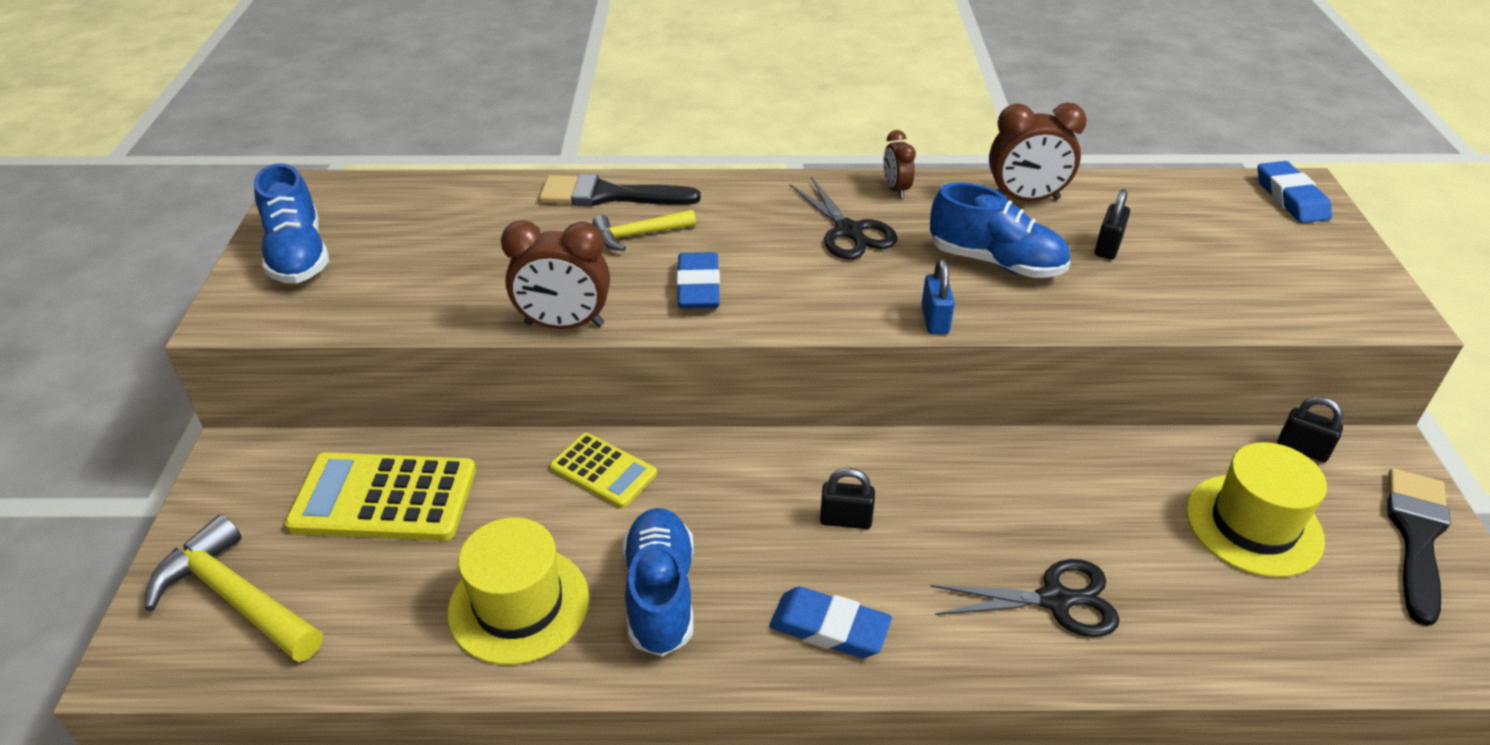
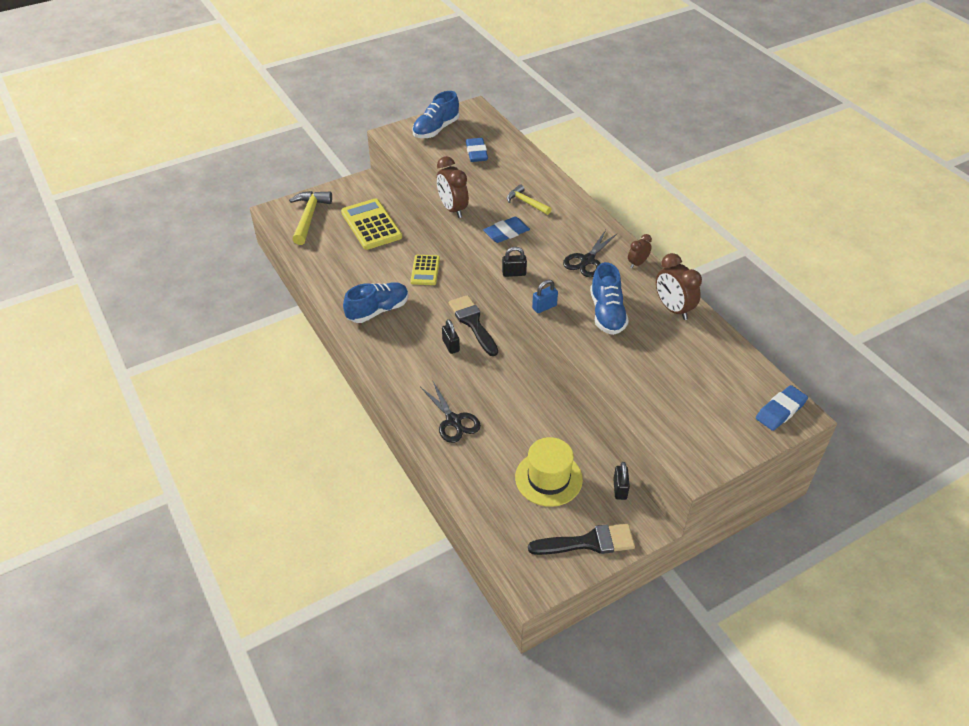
camera: 60 degrees right, 5 degrees up
(519, 604) = (349, 279): yellow hat -> none
(608, 195) = (546, 183): black brush -> black brush (472, 323)
(829, 628) = (393, 360): blue eraser -> blue eraser (476, 153)
(1107, 247) = (657, 348): black padlock -> black padlock (514, 273)

